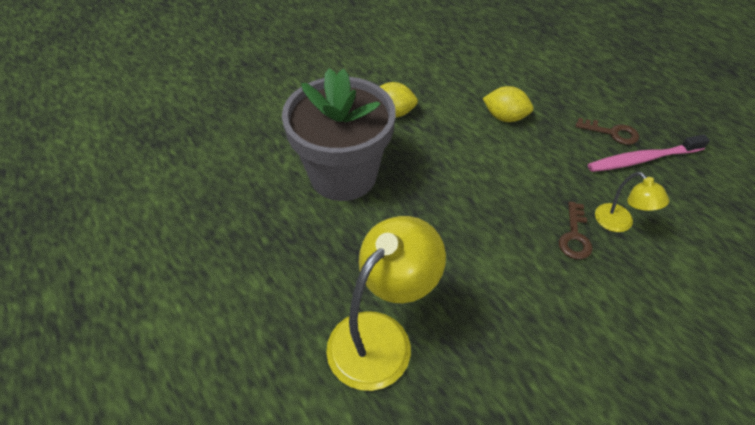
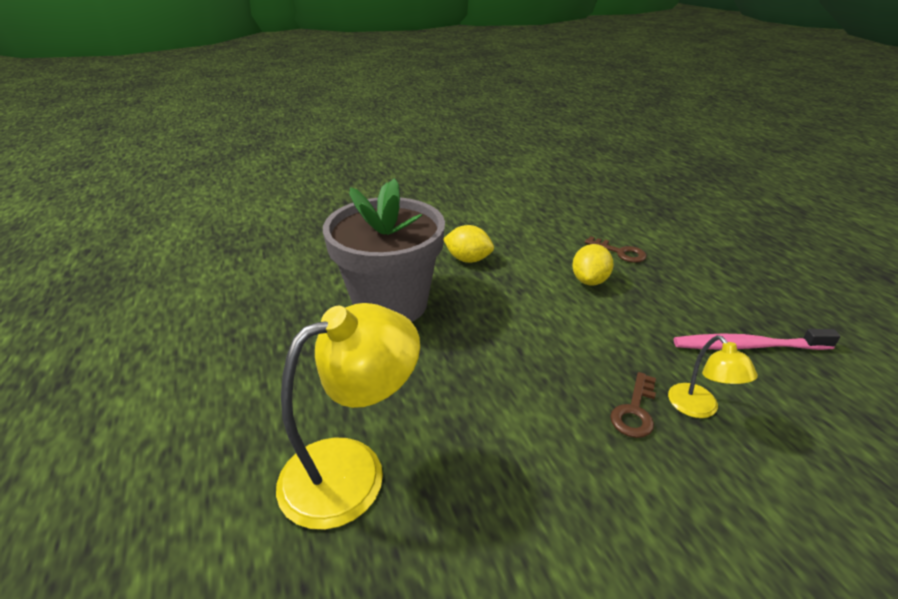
camera: 15 degrees right, 15 degrees down
(505, 117) = (589, 280): yellow lemon -> yellow lemon turned 75 degrees clockwise
(612, 133) = (714, 314): brown key -> brown key (620, 252)

